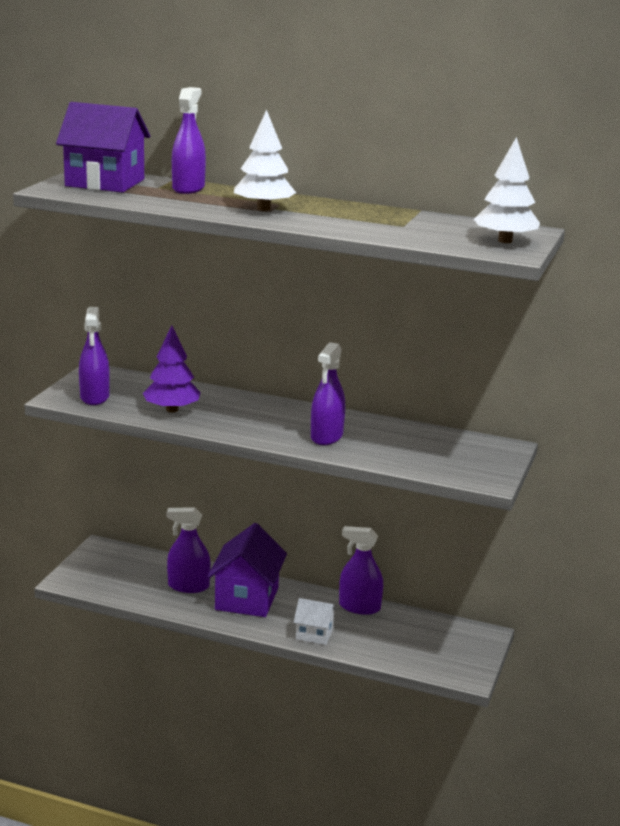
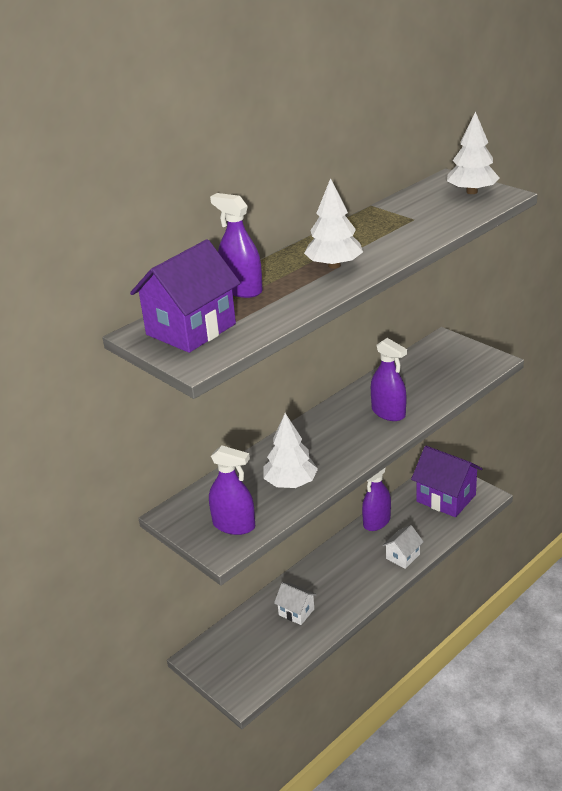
camera: 60 degrees left, 10 degrees up
(171, 410) = (290, 483): purple tree -> white tree
(188, 586) = (296, 612): purple spray bottle -> white house
(247, 599) = (334, 581): purple house -> purple house (446, 498)

